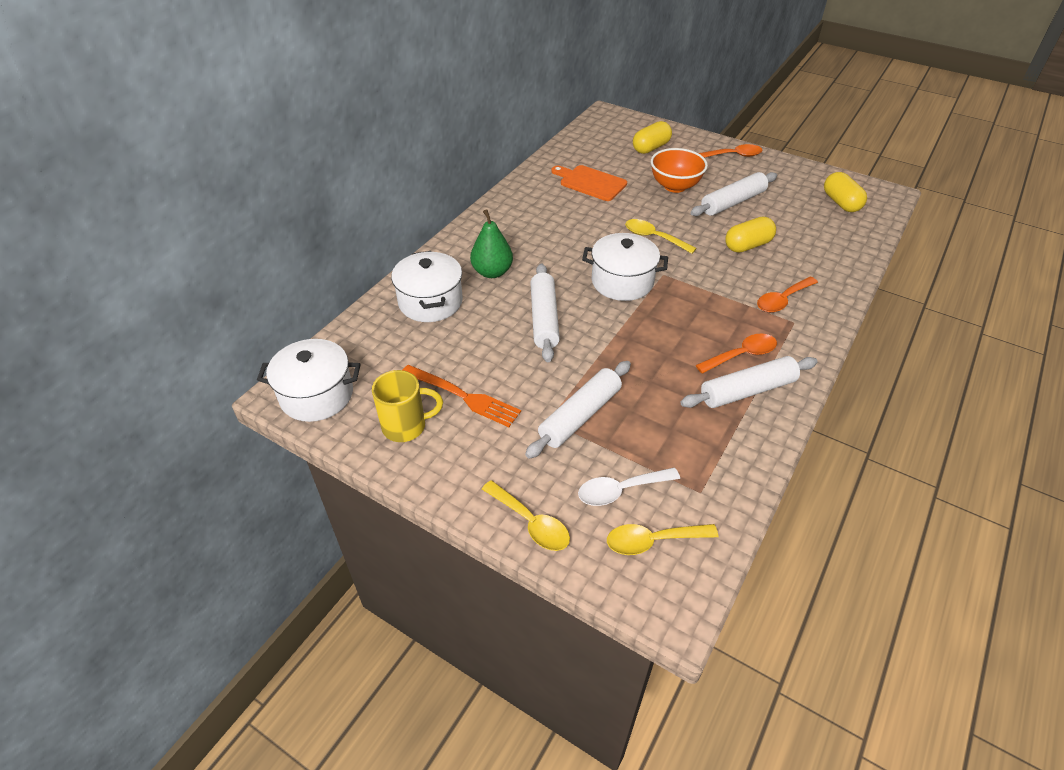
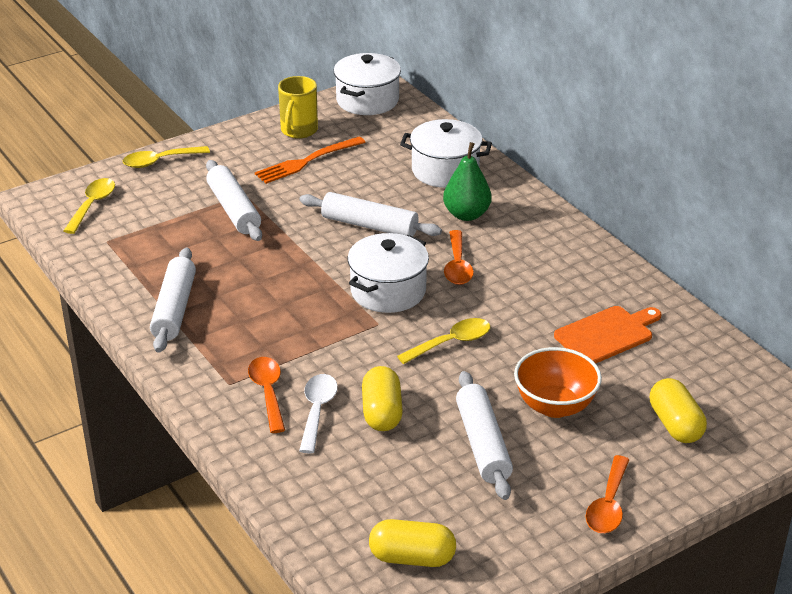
camera: 115 degrees right, 10 degrees down
(620, 490) = (146, 206): white spoon -> white spoon (317, 411)
(741, 355) = (218, 325): orange spoon -> orange spoon (457, 266)

